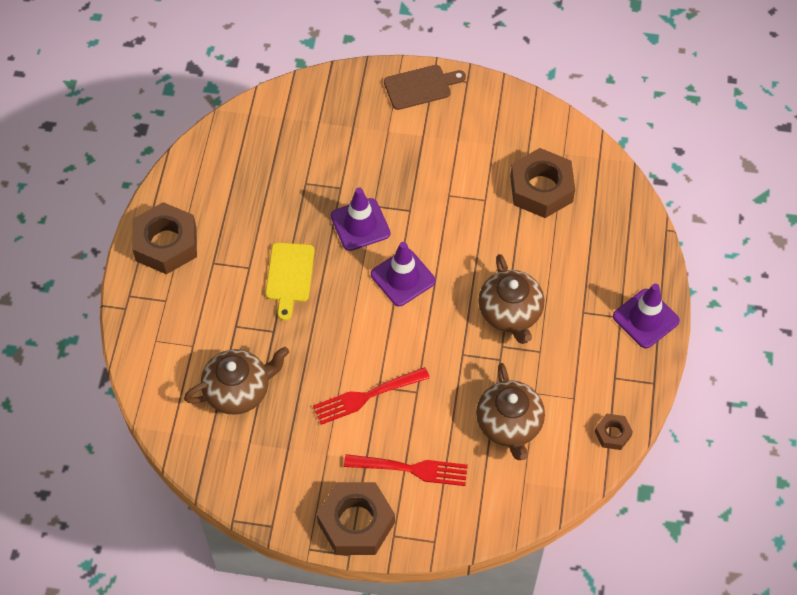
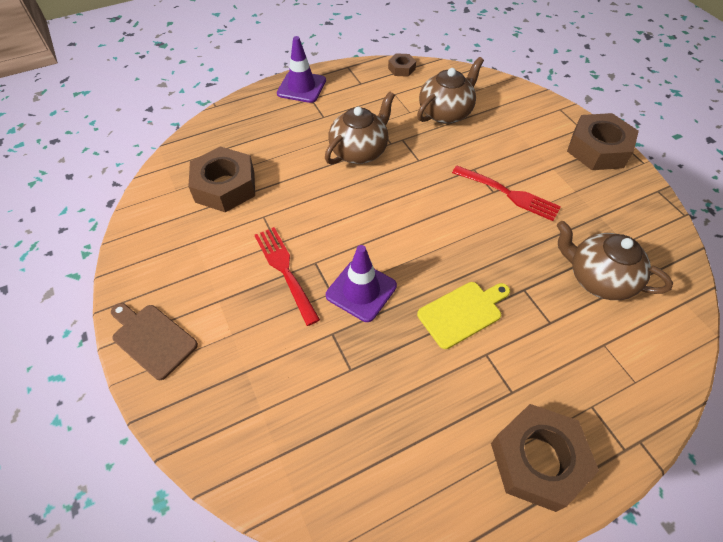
camera: 125 degrees left, 5 degrees down
(403, 277) = (387, 229): purple traffic cone -> none
(411, 469) = (530, 142): red fork -> red fork (285, 270)

